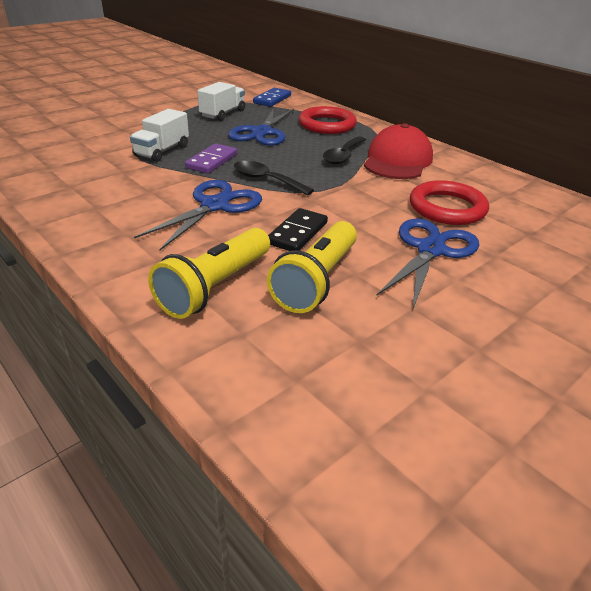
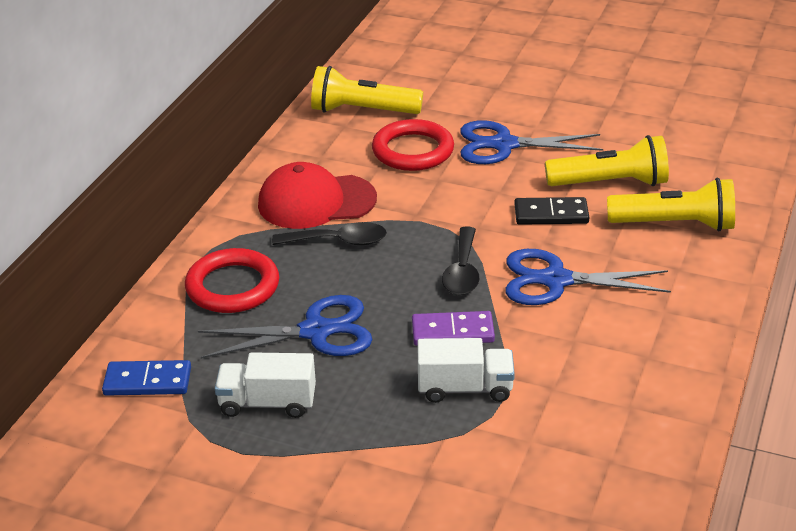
camera: 115 degrees left, 0 degrees up
(531, 206) = (362, 111): none -> yellow flashlight

